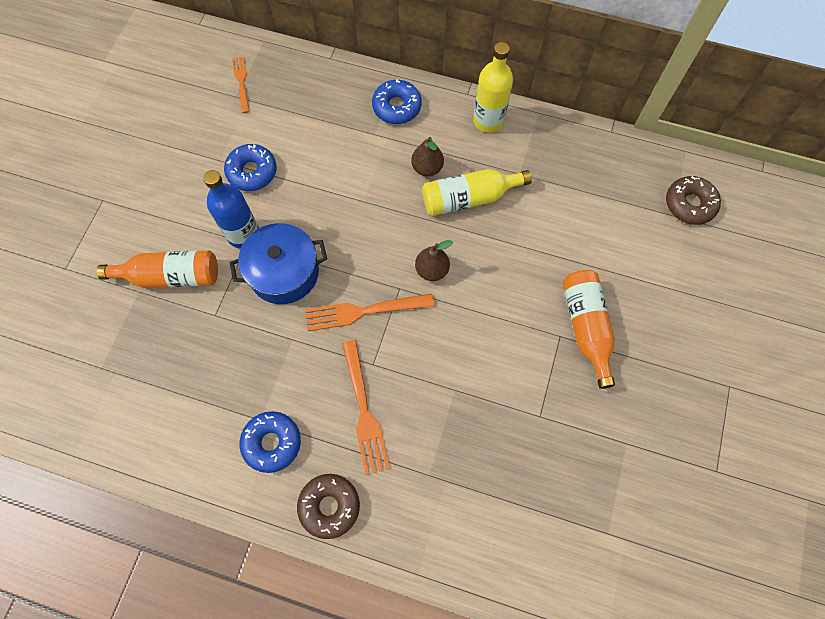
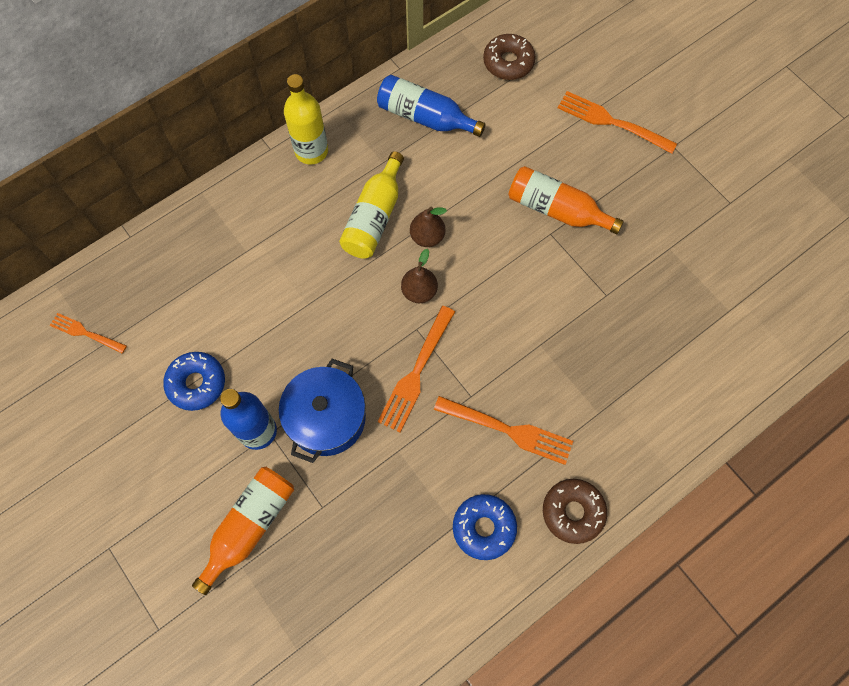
camera: 55 degrees left, 0 degrees up
(396, 107) = (234, 214): blue donut -> none
(427, 168) = (317, 230): brown pear -> brown pear (427, 237)
(584, 177) = (425, 117): none -> blue bottle
(707, 320) = (611, 122): none -> orange fork

